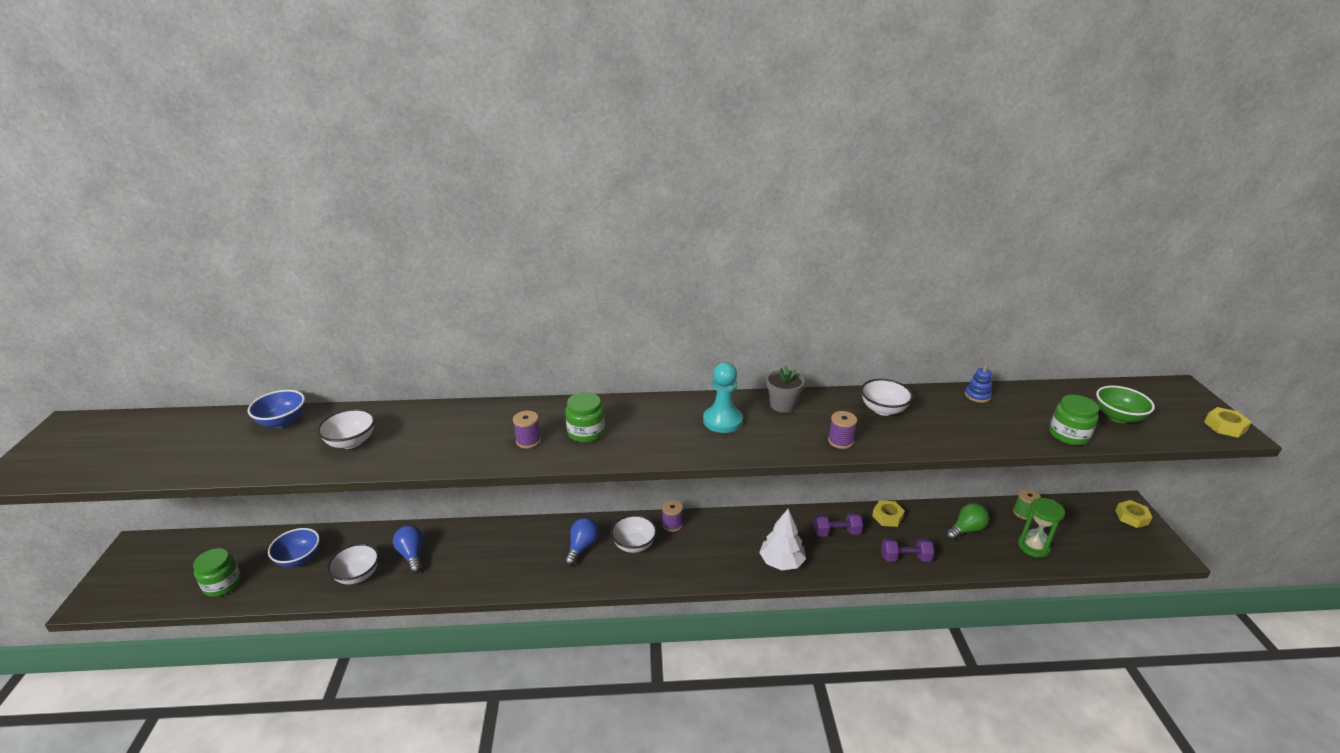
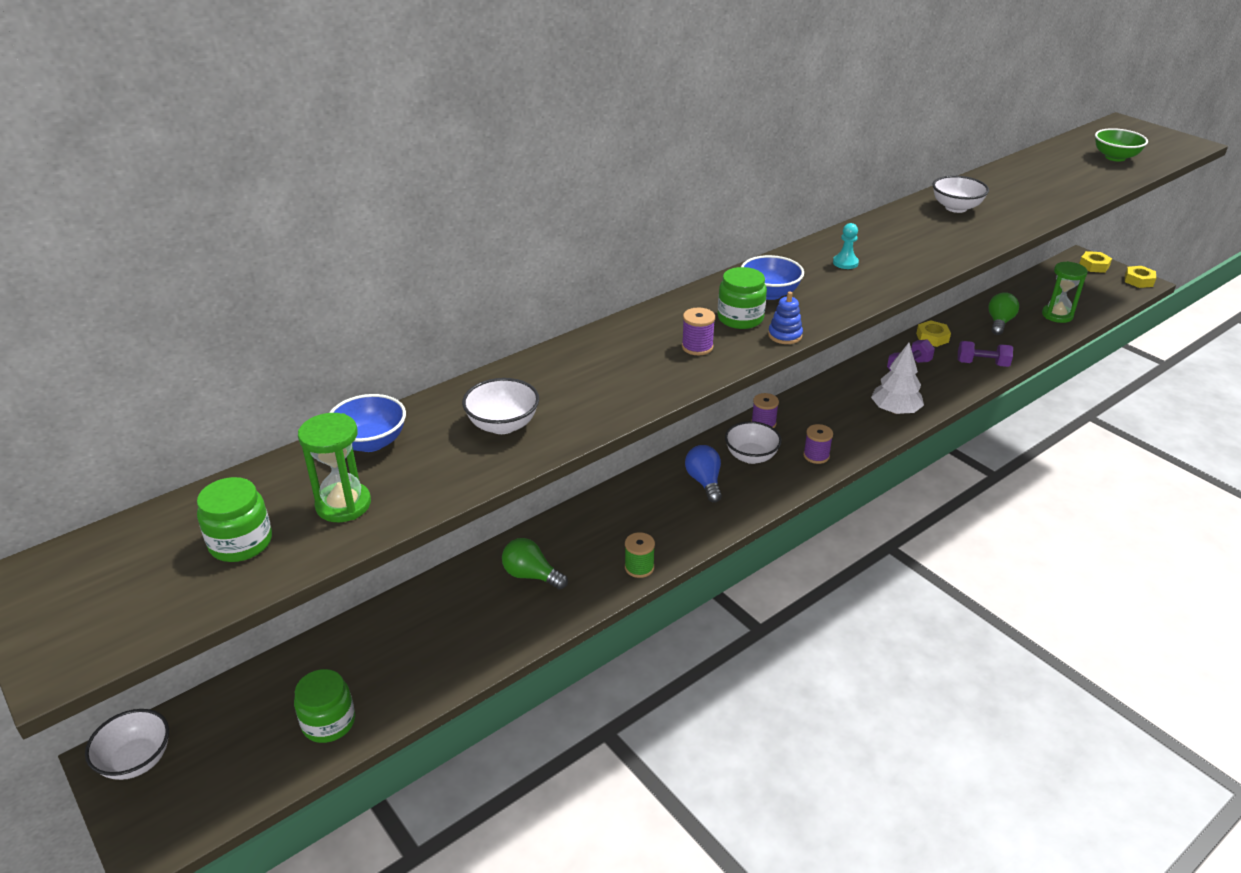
camera: 35 degrees left, 5 degrees up
(216, 452) = (343, 505): none -> green hourglass
(299, 558) = (393, 647): blue bowl -> blue bowl (770, 293)
(357, 575) = (495, 624): white bowl -> white bowl (136, 760)
(412, 555) = (531, 575): blue light bulb -> green light bulb
(722, 421) = (845, 263): turquoise pawn -> turquoise pawn, size x0.55
(782, 405) = (874, 232): grey flower pot -> none
(840, 441) = (962, 244): purple spool -> purple spool (816, 456)
(905, 558) = (982, 364): purple dumbbell -> purple dumbbell turned 45 degrees clockwise
(977, 395) = (1006, 173): blue stacking toy -> blue stacking toy (785, 335)
(1023, 513) = (1023, 292): green spool -> green spool (639, 567)
(1068, 435) = (1103, 181): green jar -> green jar (241, 542)
(1225, 426) = (1182, 142): yellow nut -> yellow nut (1138, 281)

